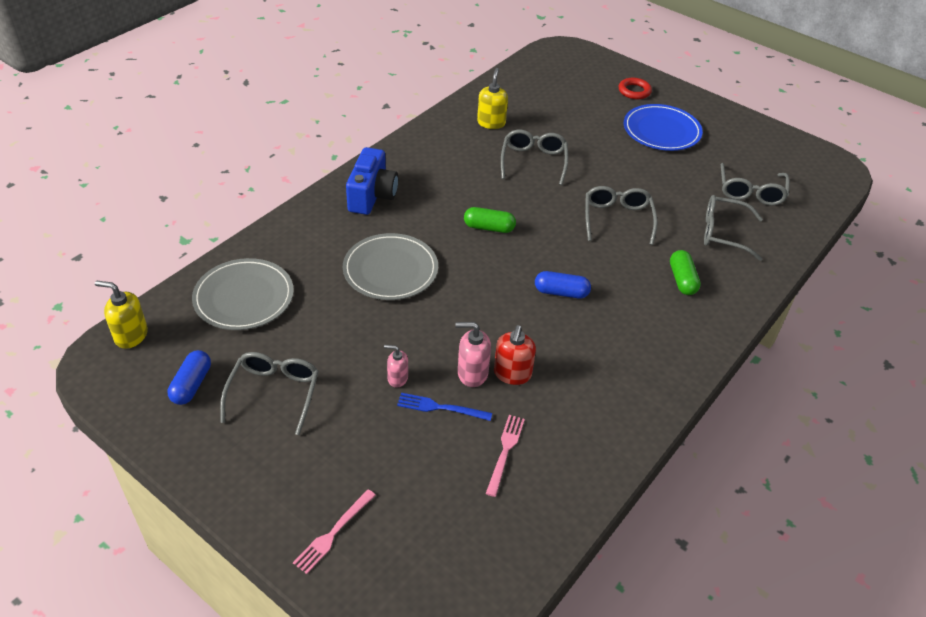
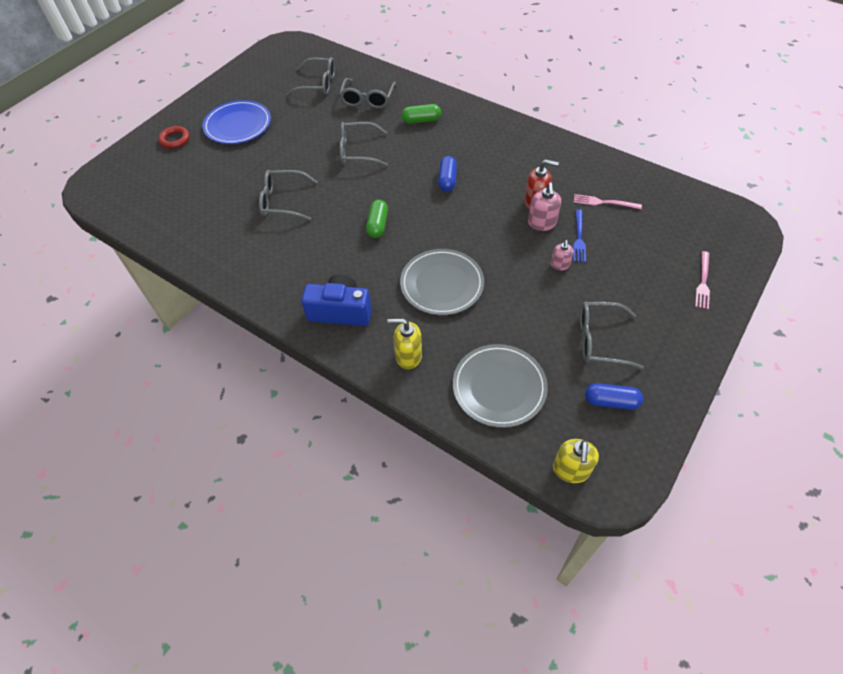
camera: 90 degrees left, 10 degrees up
(333, 533) = (703, 282): pink fork -> pink fork turned 75 degrees clockwise
(491, 123) = (221, 233): yellow soap dispenser -> yellow soap dispenser (408, 356)

